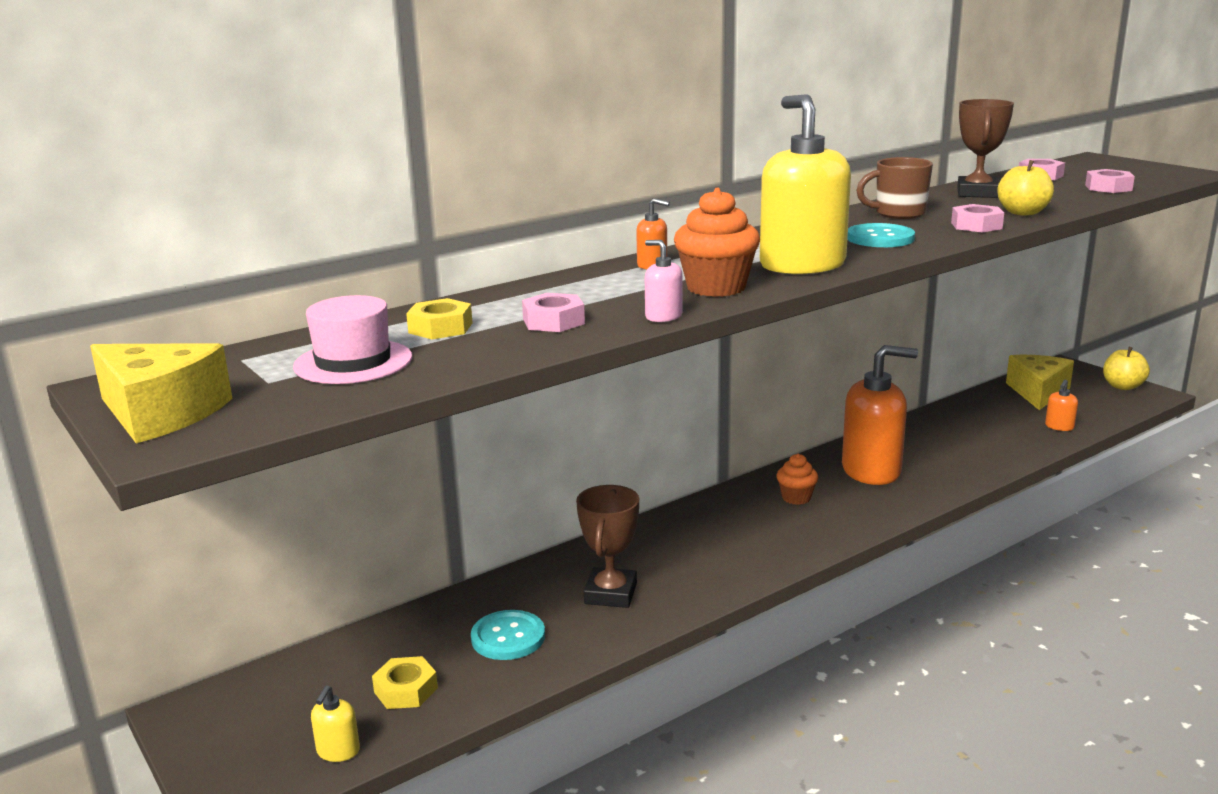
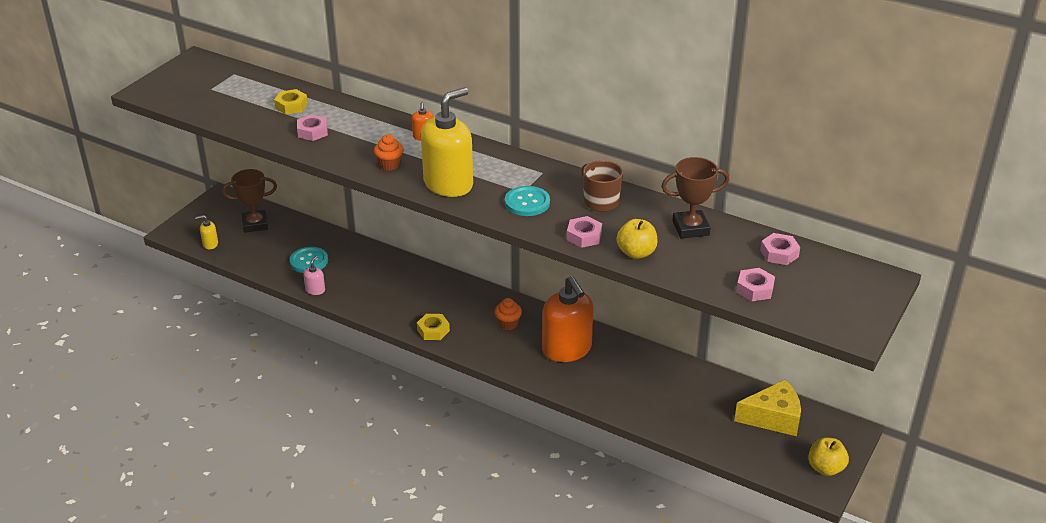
camera: 65 degrees right, 15 degrees up
(161, 413) = (171, 79): yellow cheese -> none
(353, 362) = (239, 99): pink hat -> none
(405, 690) = (256, 246): yellow nut -> yellow nut (433, 330)
(610, 593) = (362, 281): brown trophy -> brown trophy (255, 224)
(663, 316) = (333, 159): pink soap dispenser -> pink soap dispenser (315, 290)
(716, 288) = (389, 165): orange cupcake -> orange cupcake, size x0.61
(1059, 427) = (706, 434): orange soap dispenser -> none

